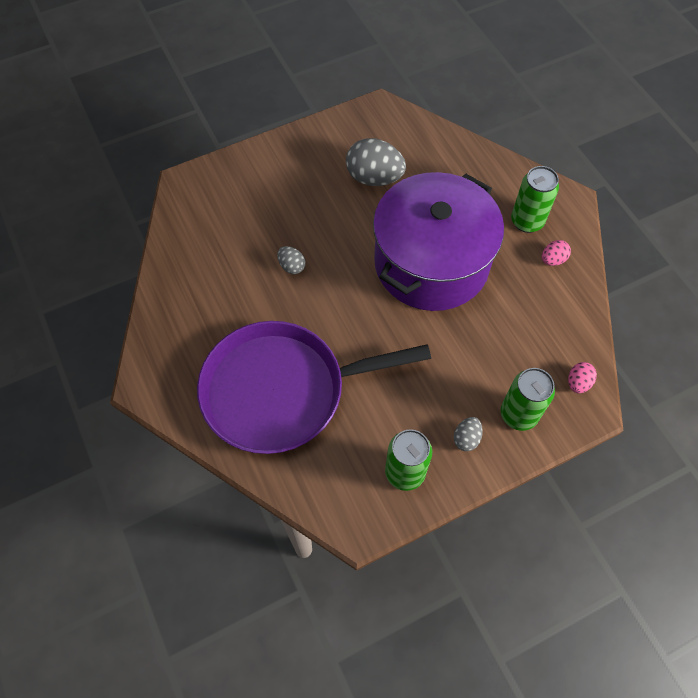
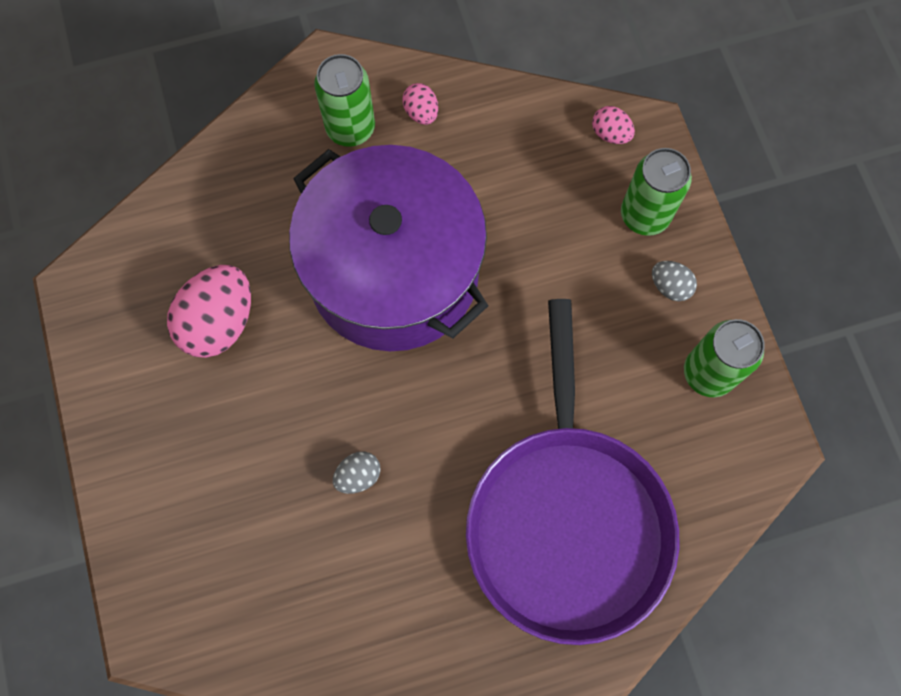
camera: 80 degrees left, 10 degrees up
(374, 178) = (219, 322): grey egg -> pink egg

